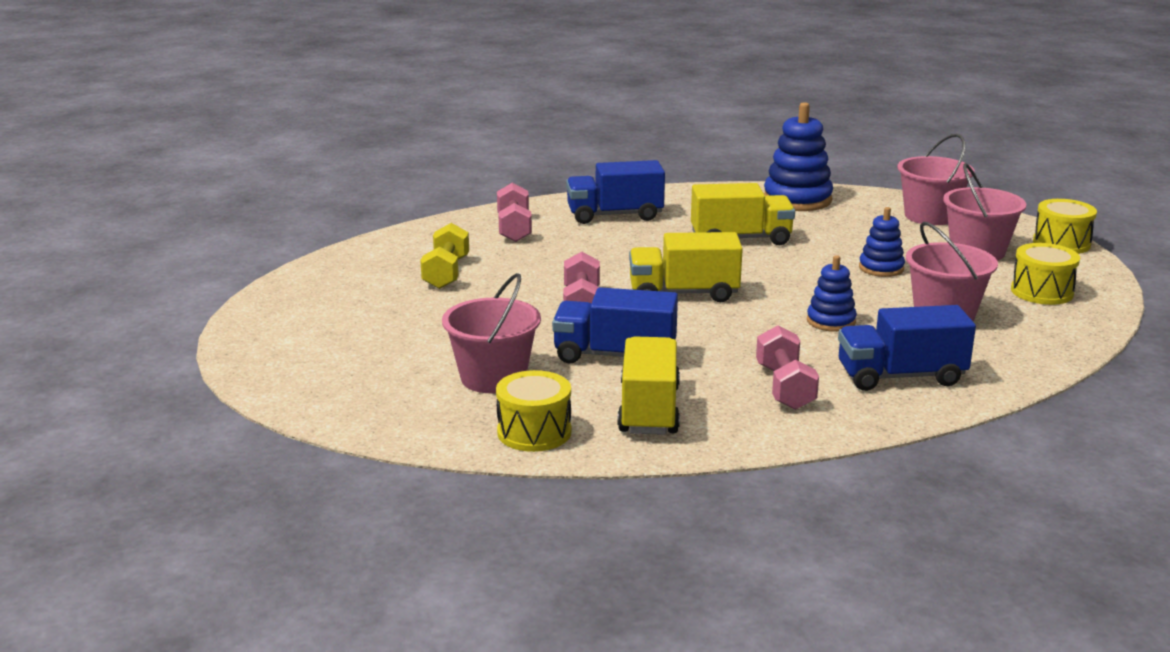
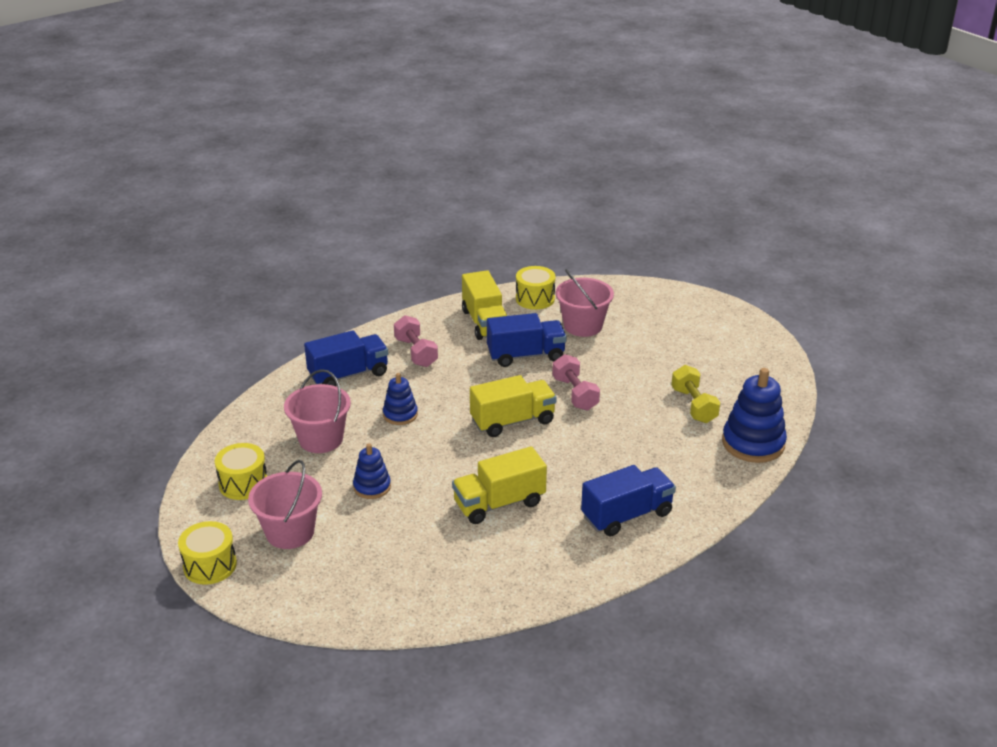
camera: 160 degrees right, 10 degrees up
(514, 228) = (695, 473): pink dumbbell -> none
(797, 200) = (470, 590): blue stacking toy -> blue stacking toy (753, 443)
(930, 216) = (333, 588): pink bucket -> none

